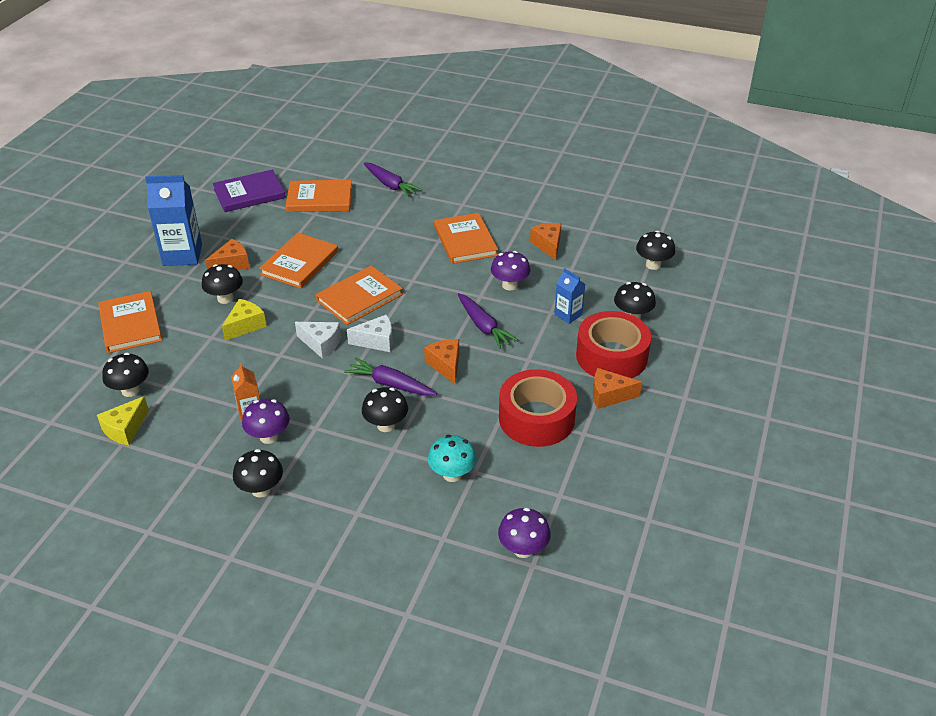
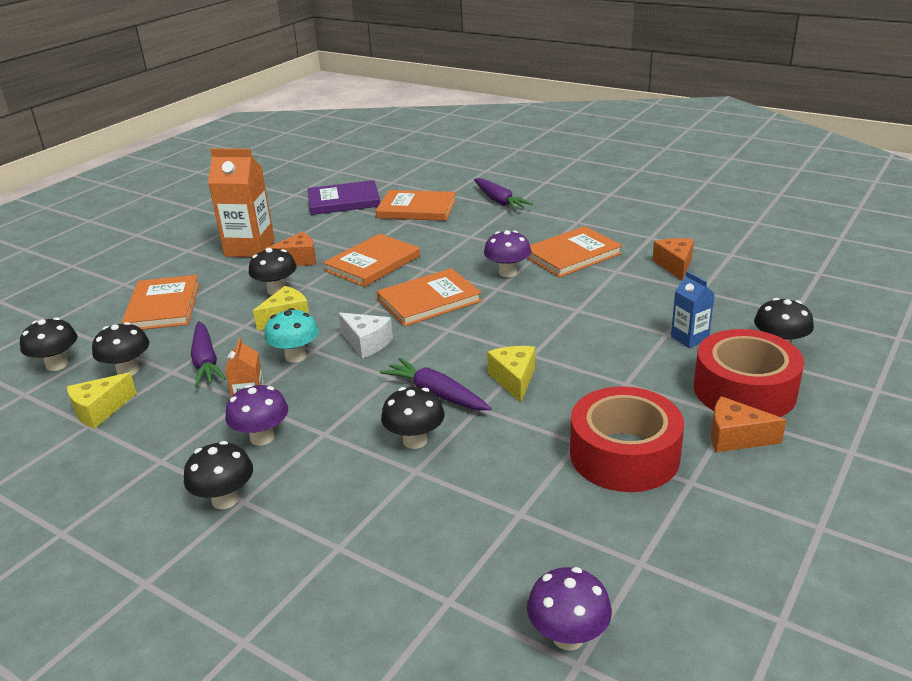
camera: 15 degrees right, 10 degrees down
(182, 255) = (250, 248): blue carton -> orange carton
(376, 341) = (434, 346): white cheese -> none
(446, 365) = (514, 379): orange cheese -> yellow cheese
(452, 474) = (487, 513): turquoise mushroom -> turquoise mushroom (295, 356)
(465, 241) = (572, 255): orange book -> orange book turned 60 degrees clockwise
(484, 326) = (574, 342): purple carrot -> purple carrot (206, 362)
(509, 285) = (618, 301): purple mushroom -> purple mushroom (507, 272)
(653, 265) = (813, 294): black mushroom -> black mushroom (57, 365)

